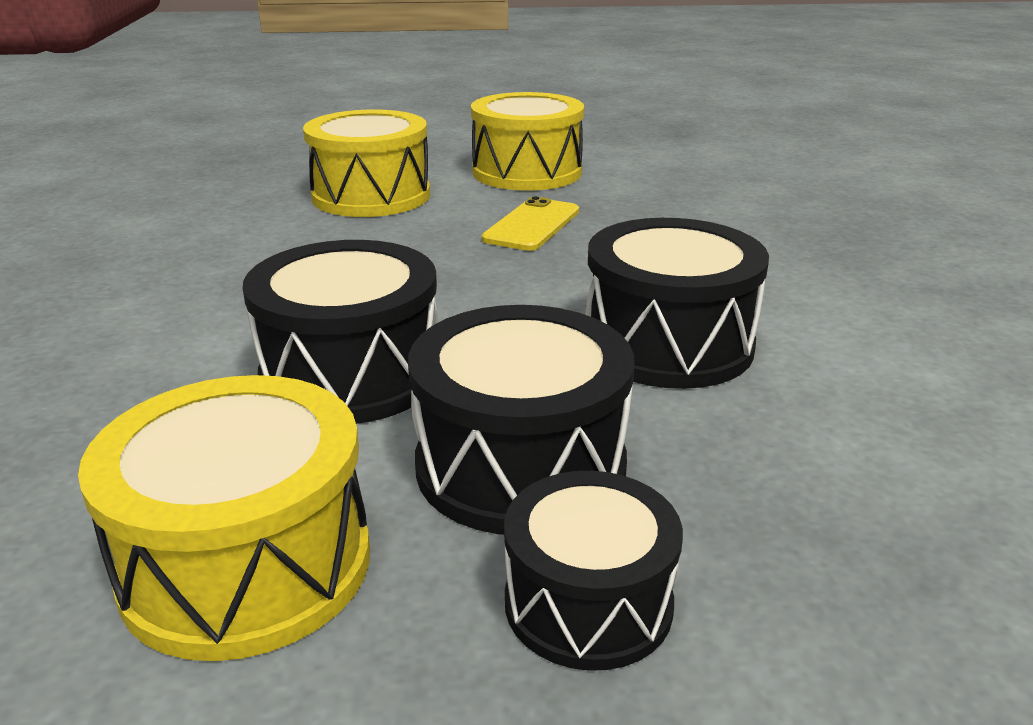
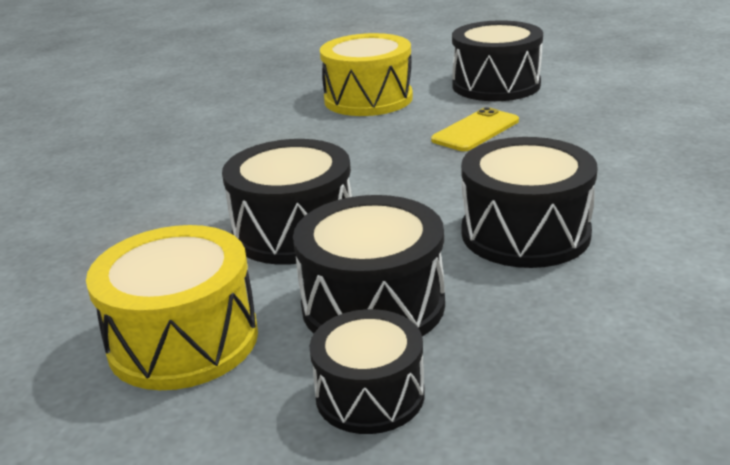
camera: 20 degrees right, 0 degrees up
(527, 172) = (496, 85): yellow drum -> black drum

